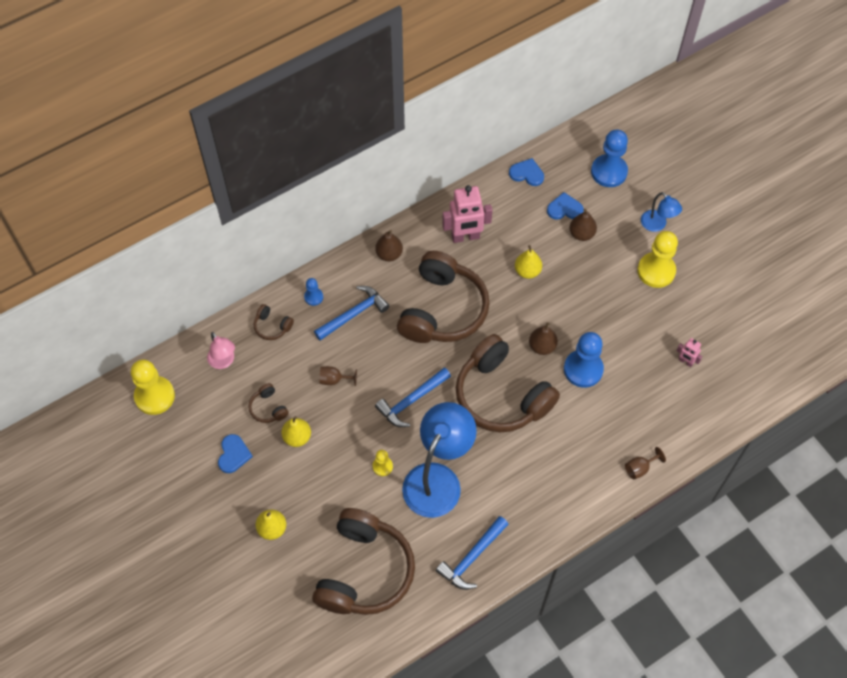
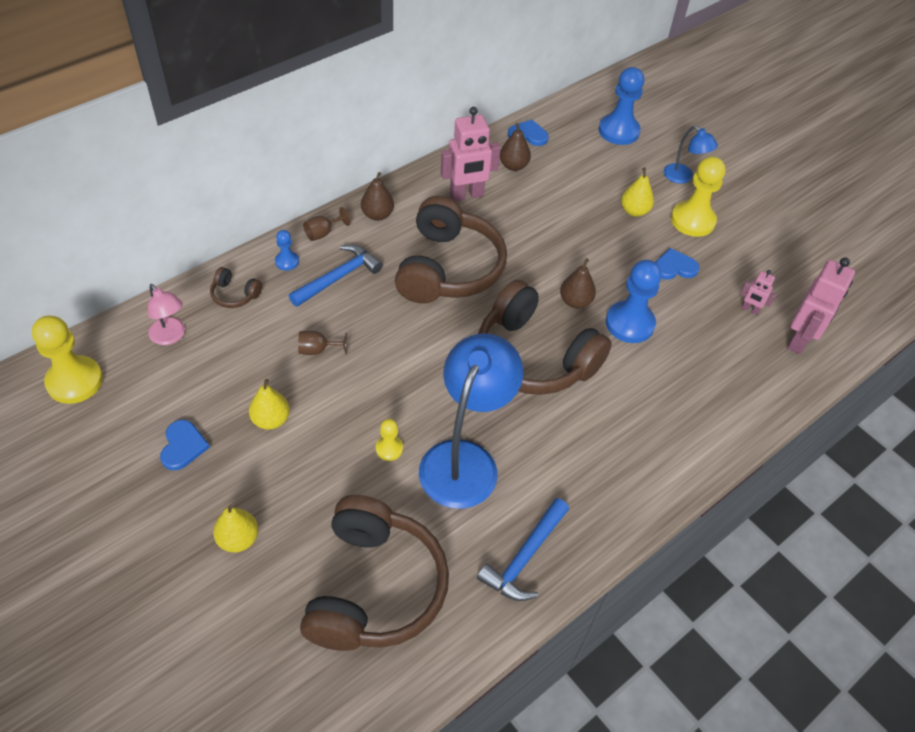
camera: 10 degrees left, 10 degrees down
(268, 408) = (231, 387): brown headphones -> none
(411, 401) = (420, 369): blue hammer -> none
(527, 271) = (544, 226): yellow pear -> yellow pear (634, 211)
(564, 208) = (576, 165): blue heart -> blue heart (674, 267)
(581, 234) = (600, 188): brown pear -> brown pear (513, 166)
(640, 468) = (724, 430): brown goblet -> brown goblet (323, 233)
(720, 392) = (799, 340): none -> pink robot

